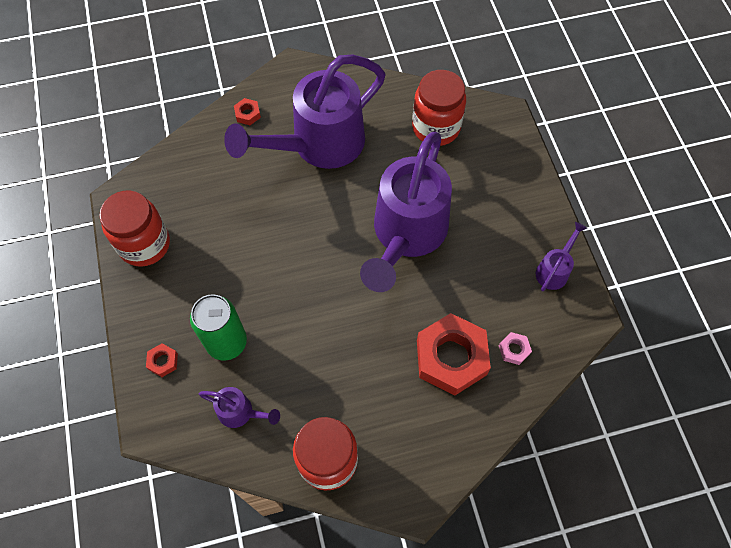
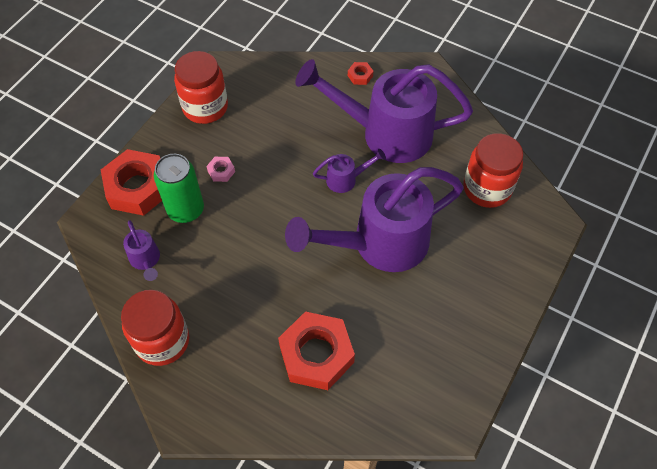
camera: 45 degrees right, 5 degrees down
(163, 361) = (137, 187): red nut -> red nut, size x2.41
(514, 350) = (367, 392): pink nut -> pink nut (221, 171)
(554, 270) = (464, 366): purple watering can -> purple watering can (346, 179)

